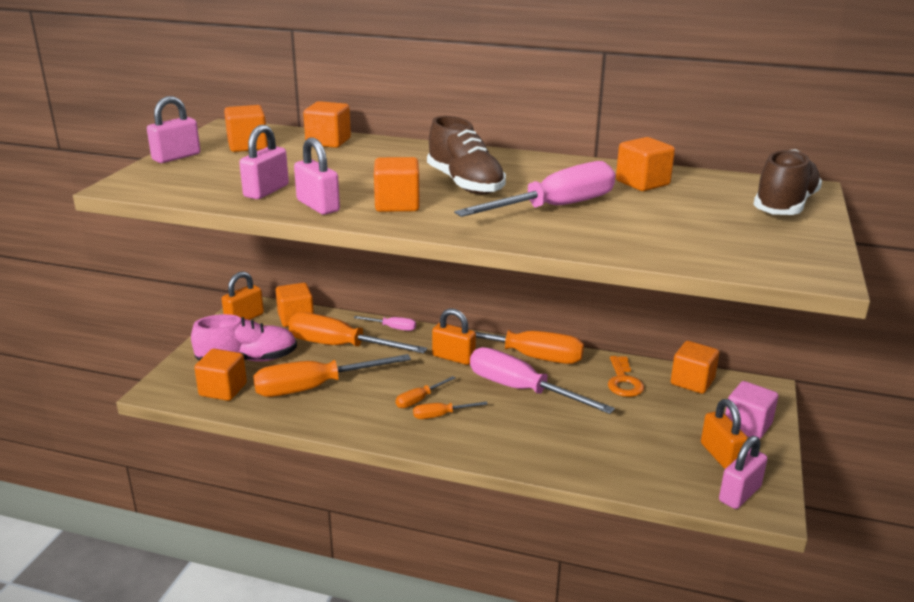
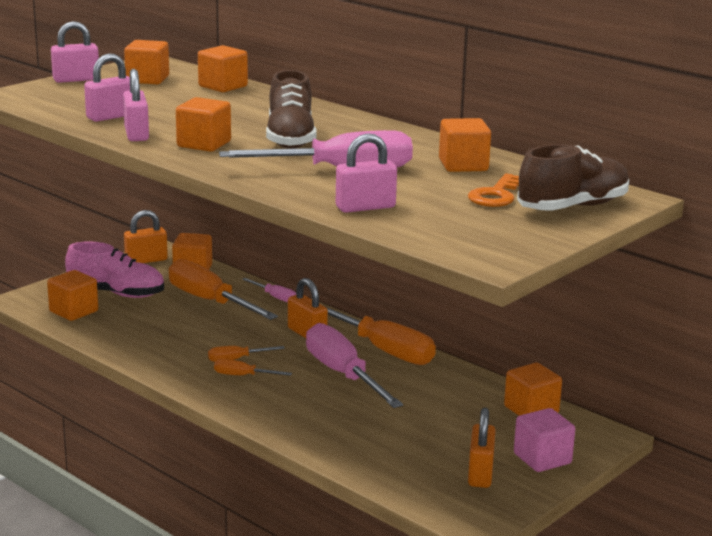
camera: 25 degrees right, 5 degrees down
(315, 387) = (153, 328): orange screwdriver -> none
(623, 381) = (456, 392): orange key -> orange key (496, 195)
(739, 494) = (459, 506): pink padlock -> pink padlock (365, 207)

